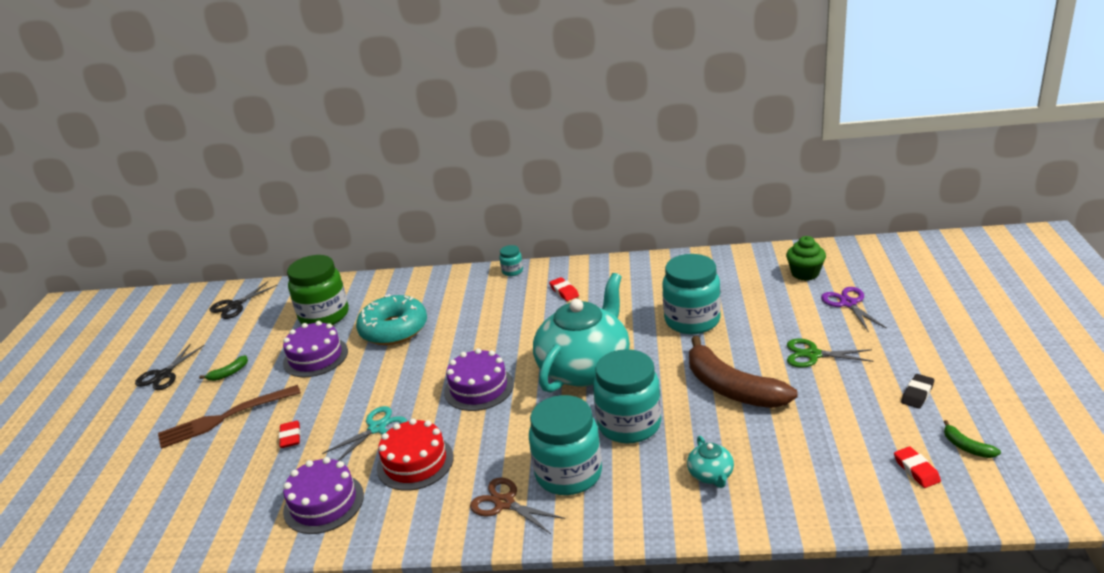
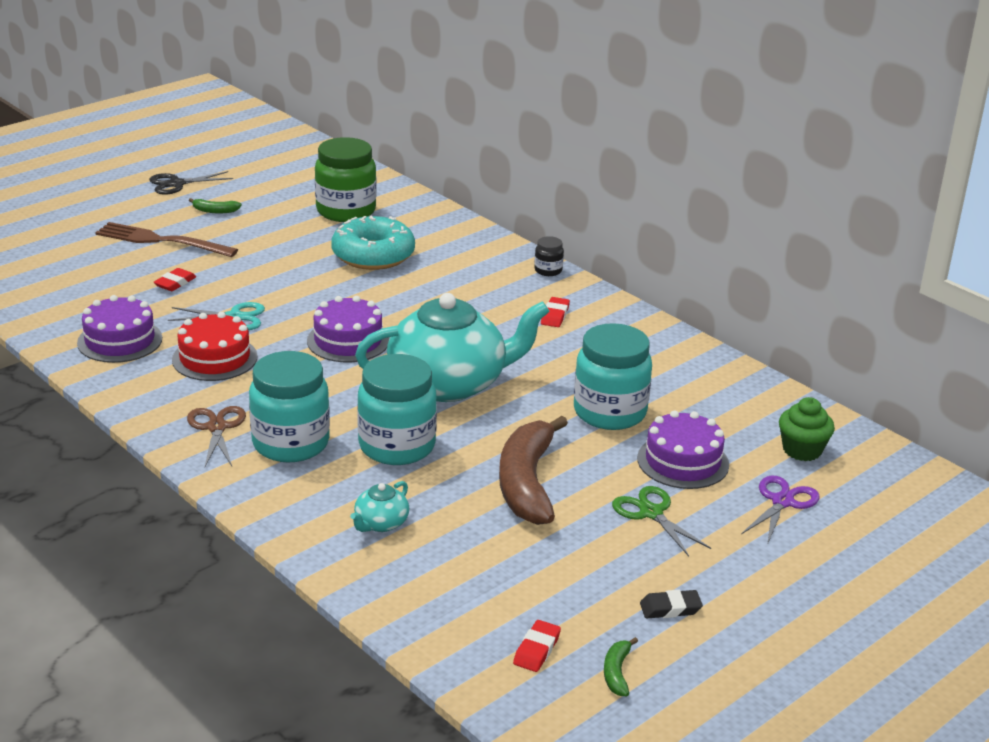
camera: 40 degrees right, 0 degrees up
(234, 306) = (302, 162): black scissors -> none
(315, 357) = (286, 238): purple cake -> purple cake (683, 461)
(512, 271) = (548, 270): turquoise jar -> black jar

